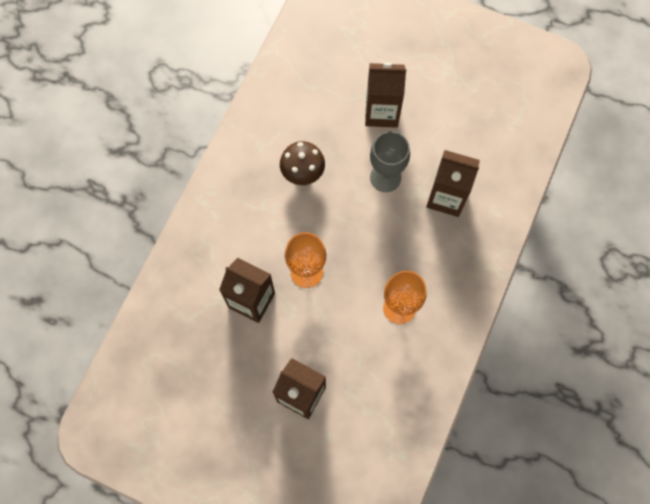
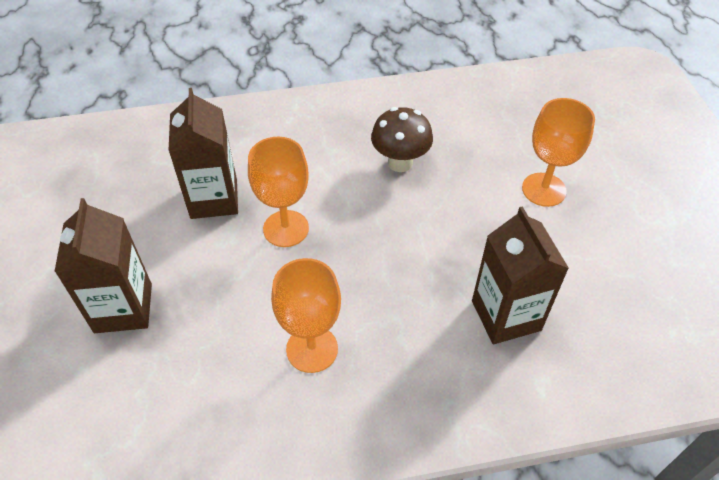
camera: 55 degrees right, 20 degrees down
(381, 112) = (544, 189): brown carton -> orange goblet
(385, 177) = (469, 237): grey goblet -> none

